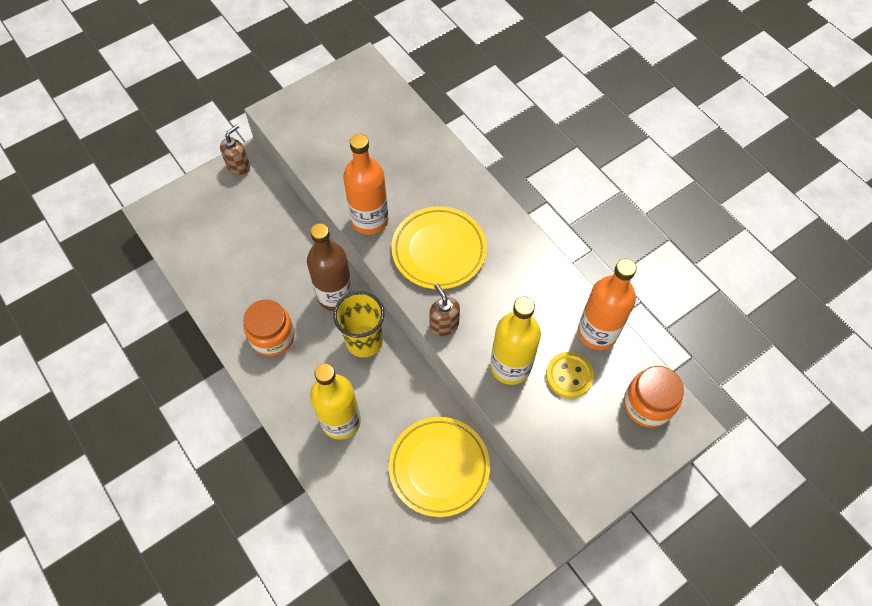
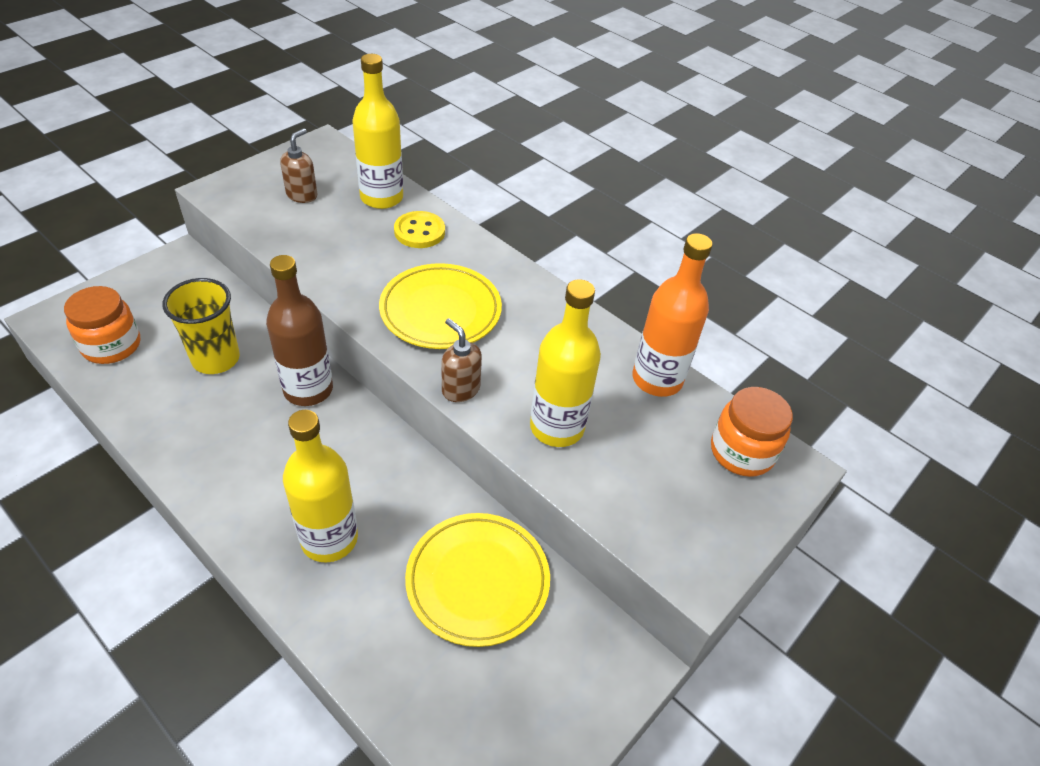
camera: 15 degrees left, 15 degrees down
(239, 166) = (170, 263): brown soap dispenser -> brown soap dispenser (302, 195)
(272, 337) = (223, 445): orange jar -> orange jar (111, 345)
(364, 341) = (352, 437): yellow cup -> yellow cup (216, 359)
(369, 220) = (347, 286): orange bottle -> none
(406, 130) = (381, 198): none -> yellow bottle
(569, 376) = (635, 430): yellow button -> yellow button (419, 232)

